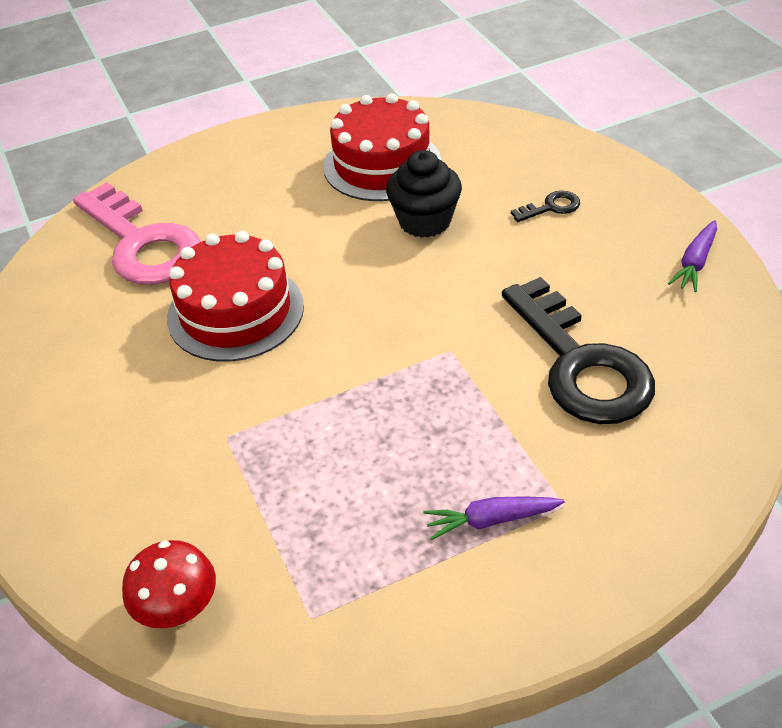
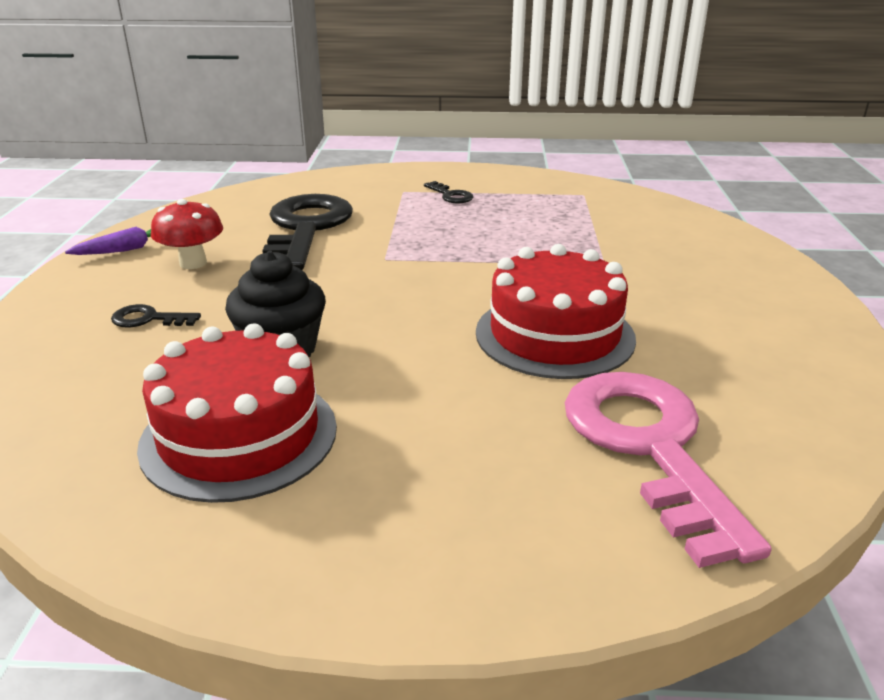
camera: 155 degrees left, 15 degrees down
(179, 610) = (664, 211): red mushroom -> red mushroom (193, 263)
(491, 520) = (450, 195): purple carrot -> black key

